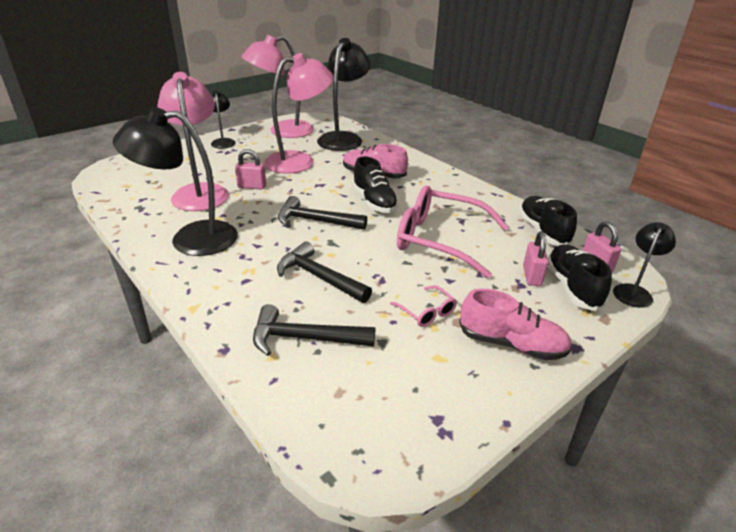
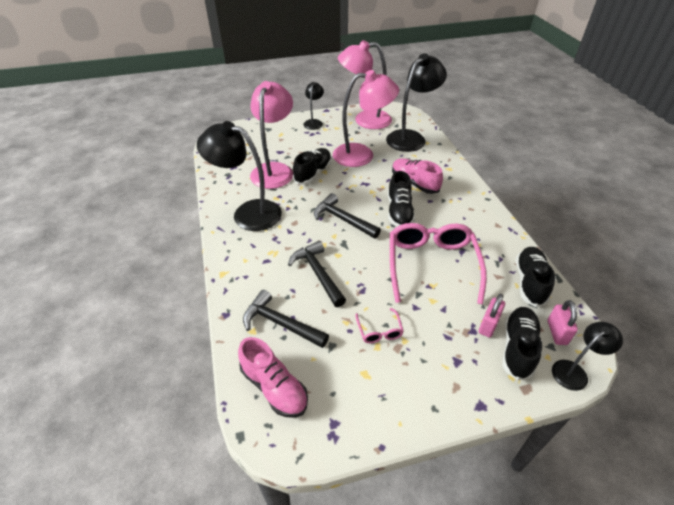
camera: 25 degrees right, 10 degrees up
(252, 186) = (313, 173): pink padlock -> black shoe
(440, 240) = (432, 265): pink glasses -> pink glasses turned 45 degrees clockwise
(511, 344) = (428, 383): pink shoe -> pink shoe (274, 387)

